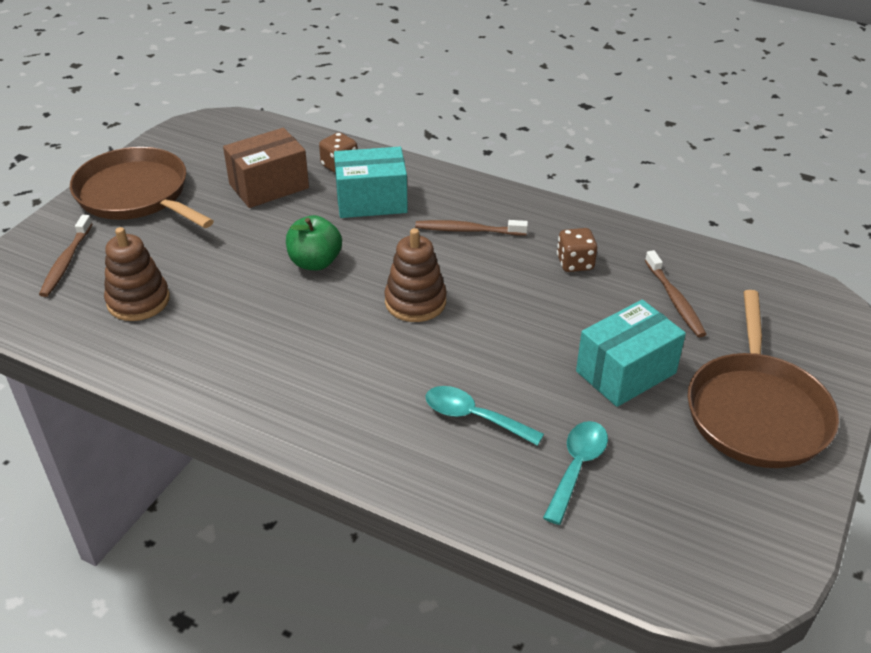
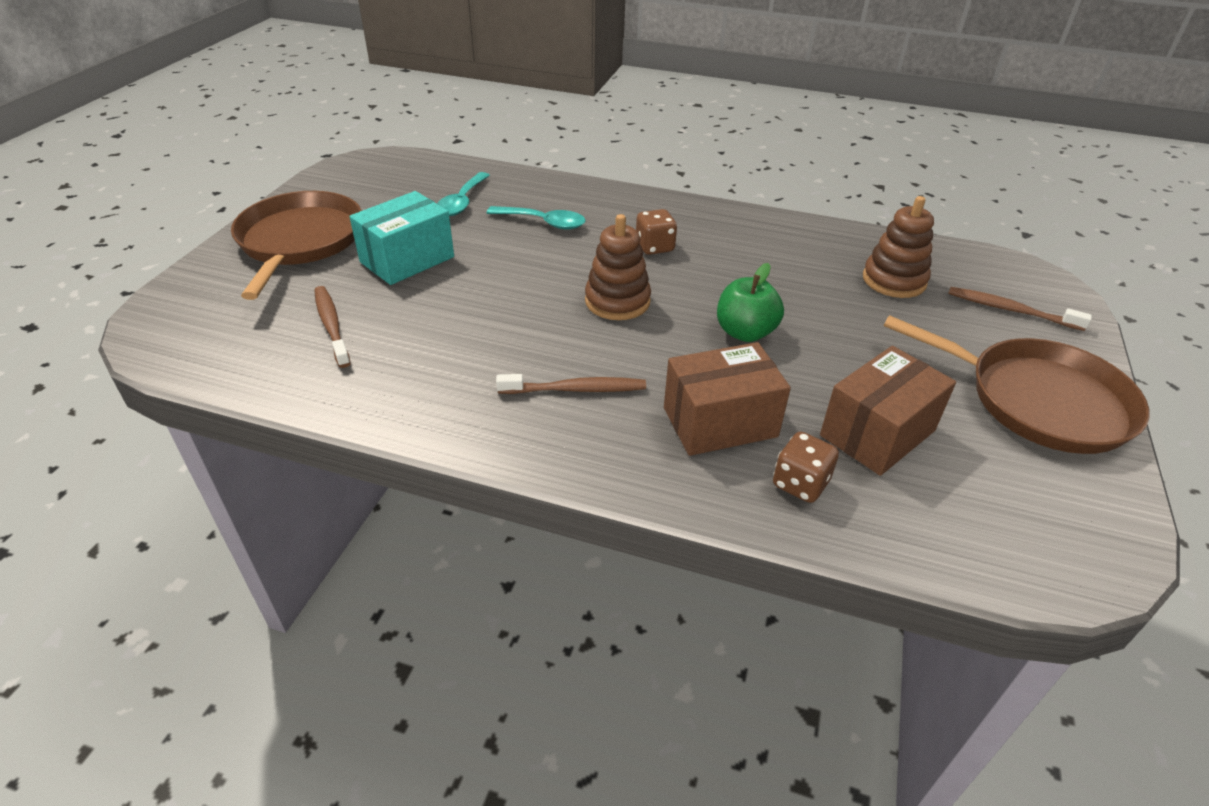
camera: 170 degrees right, 0 degrees up
(66, 262) = (1010, 310): brown toothbrush -> brown toothbrush turned 60 degrees counterclockwise
(371, 201) = (720, 422): turquoise box -> brown box
(575, 263) = (438, 357): brown dice -> brown dice (654, 247)

